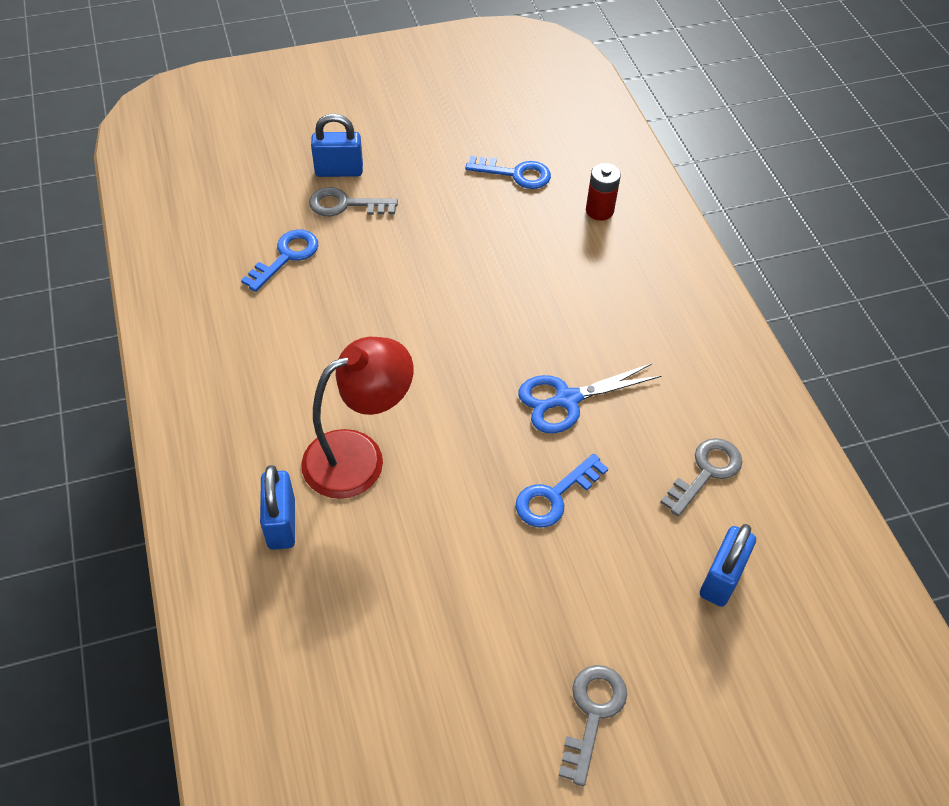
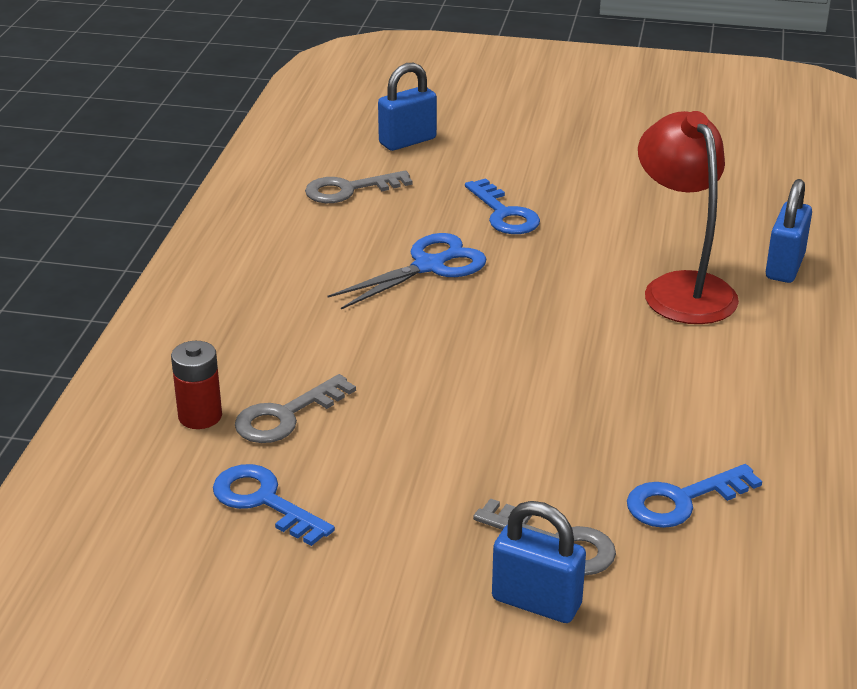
camera: 150 degrees left, 20 degrees down
(359, 456) = (681, 288): red lamp -> red lamp turned 75 degrees clockwise
(554, 496) = (504, 214): blue key -> blue key turned 75 degrees clockwise
(567, 399) = (429, 266): blue scissors -> blue scissors turned 45 degrees counterclockwise
(592, 714) = (573, 118): grey key -> grey key (286, 416)

